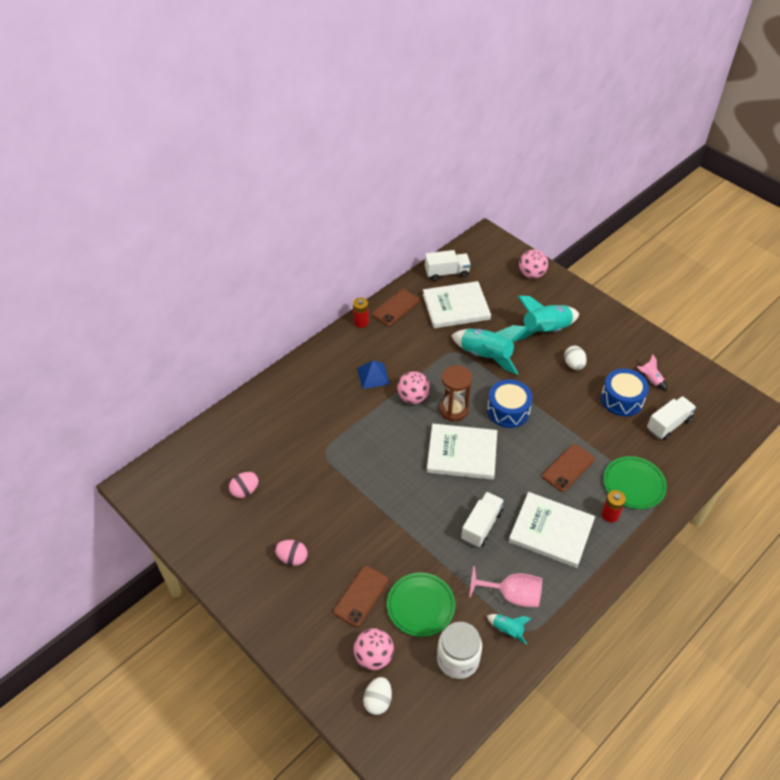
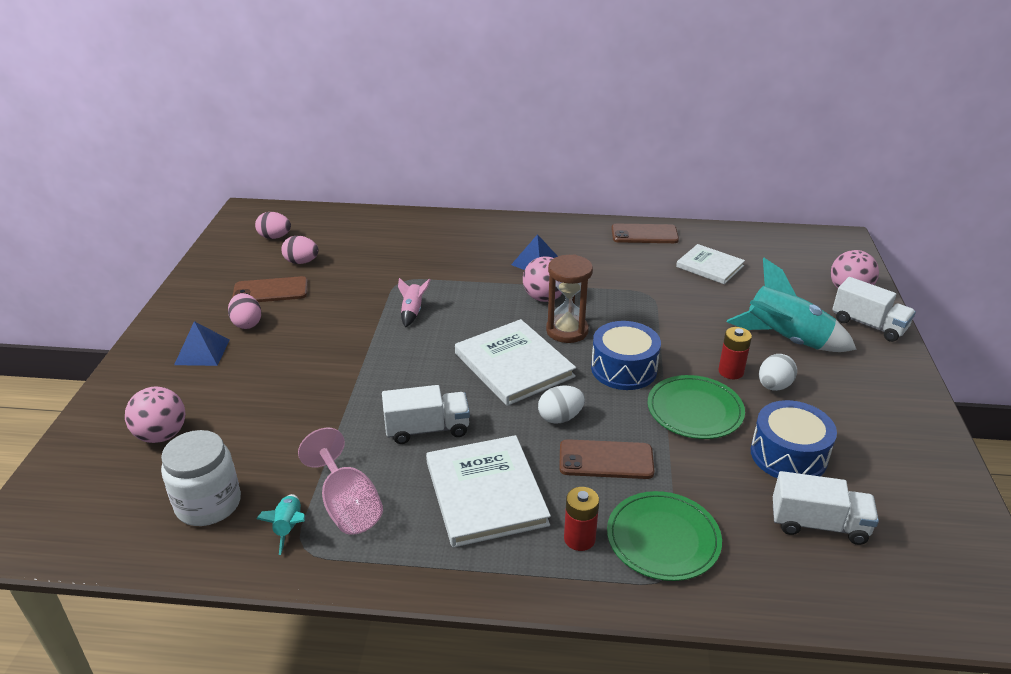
camera: 50 degrees right, 15 degrees down
(193, 488) = (275, 237): none -> pink egg
(302, 597) = (202, 352): none -> blue pyramid
(361, 322) = (593, 225): red battery -> red battery (731, 372)
(361, 596) = (238, 388): brown phone -> brown phone (270, 291)
(378, 701) = (102, 467): white egg -> white egg (560, 417)
(420, 605) = (263, 436): green plate -> green plate (695, 410)
(446, 273) = (744, 240): white truck -> white truck (868, 325)
(456, 307) = (709, 266): white book -> white book, size x0.64
(486, 356) = (676, 316): turquoise rocket -> none
(650, 379) = (865, 466): pink rocket -> pink rocket (412, 312)

